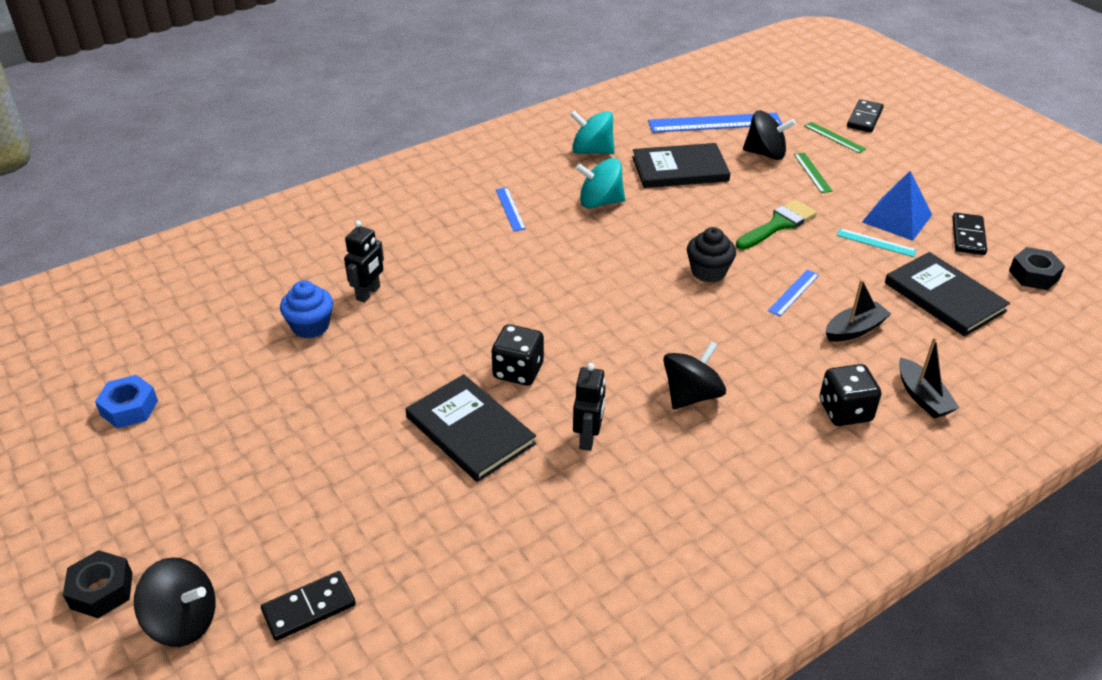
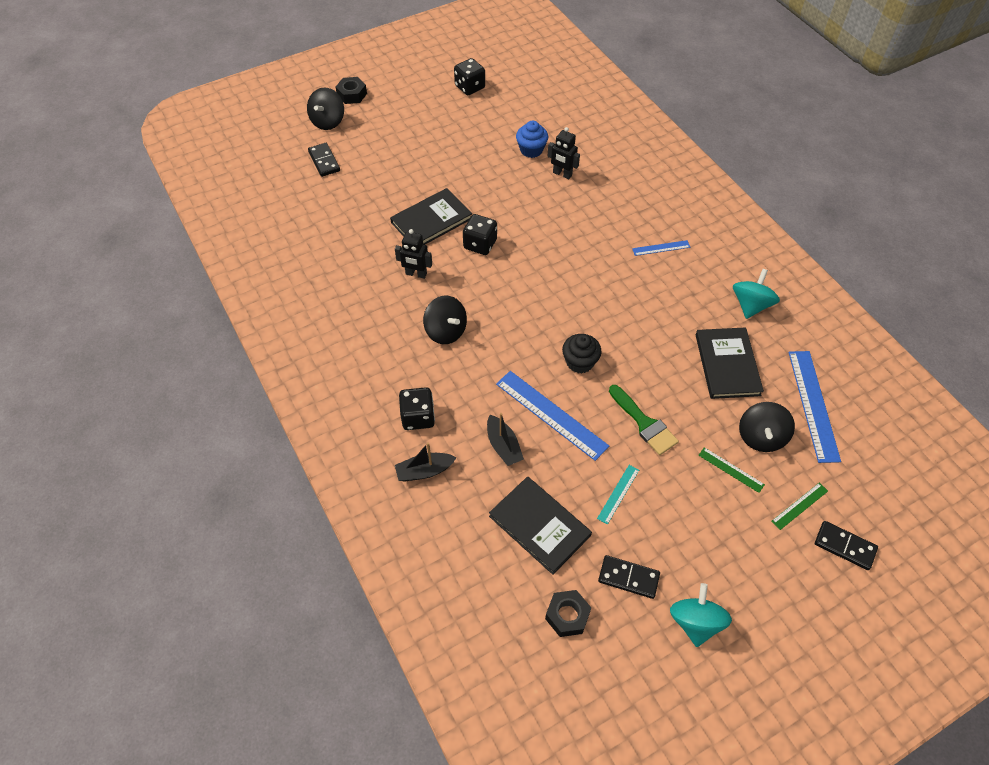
camera: 95 degrees right, 15 degrees up
(129, 408) = (470, 87): blue nut -> black dice
(600, 202) = (673, 303): turquoise spinning top -> turquoise spinning top (695, 622)
(793, 292) = (551, 414): blue ruler -> blue ruler, size x1.98
(812, 172) = (731, 470): green ruler -> green ruler turned 45 degrees clockwise
(897, 218) = (656, 523): blue pyramid -> none
(944, 297) = (539, 526): black book -> black book turned 75 degrees clockwise

